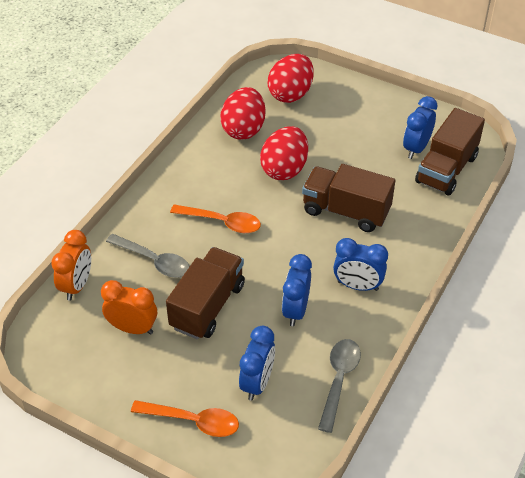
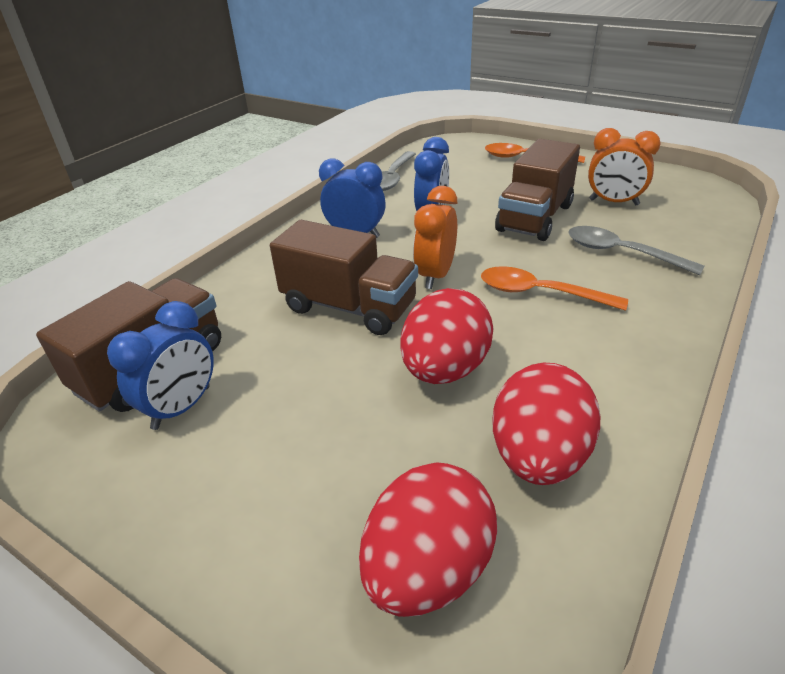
camera: 175 degrees left, 10 degrees down
(77, 285) = (707, 231): orange clock -> orange clock (435, 275)
(257, 383) = (470, 175): blue clock -> none

